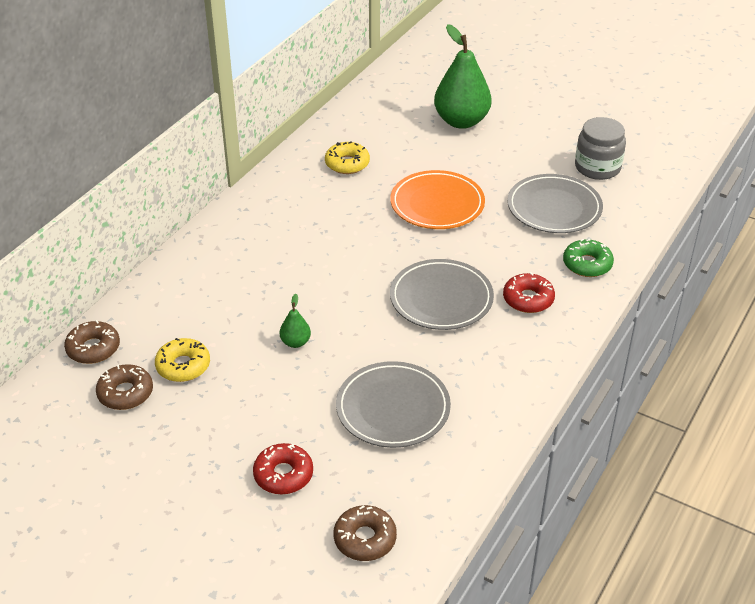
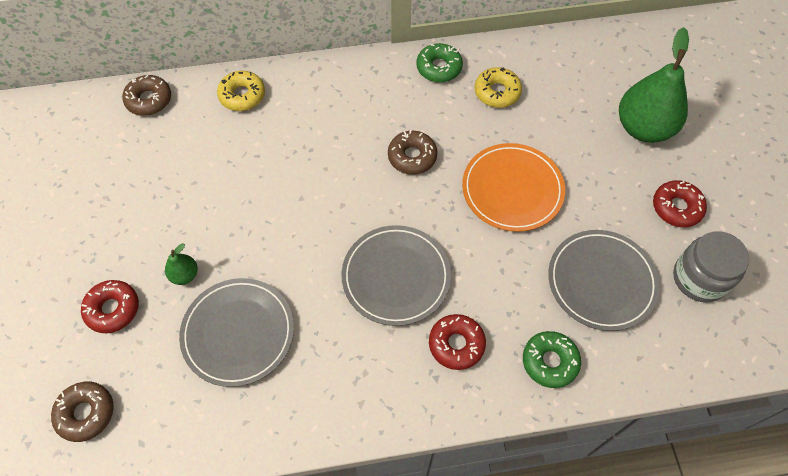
camera: 50 degrees right, 20 degrees up
(125, 393) = (121, 152): brown donut -> brown donut (412, 157)
(183, 366) = (174, 164): yellow donut -> yellow donut (242, 95)
(287, 177) = (439, 68): none -> green donut
(295, 342) = (256, 214): green pear -> green pear (185, 275)
(537, 145) = (676, 207): none -> red donut

